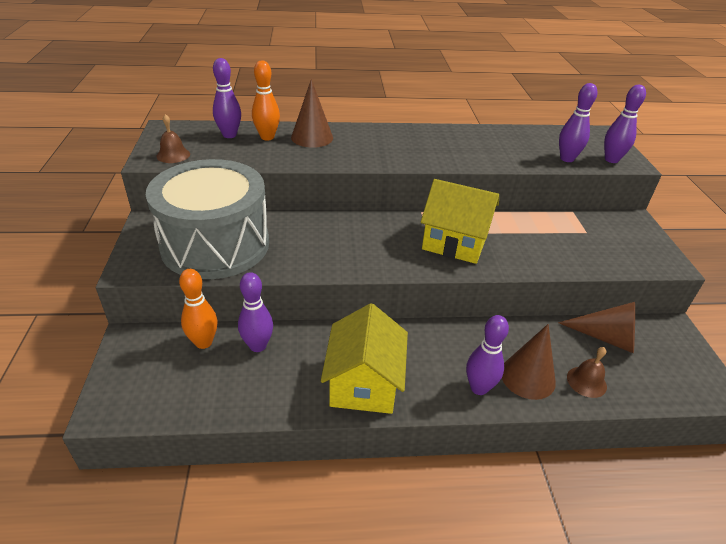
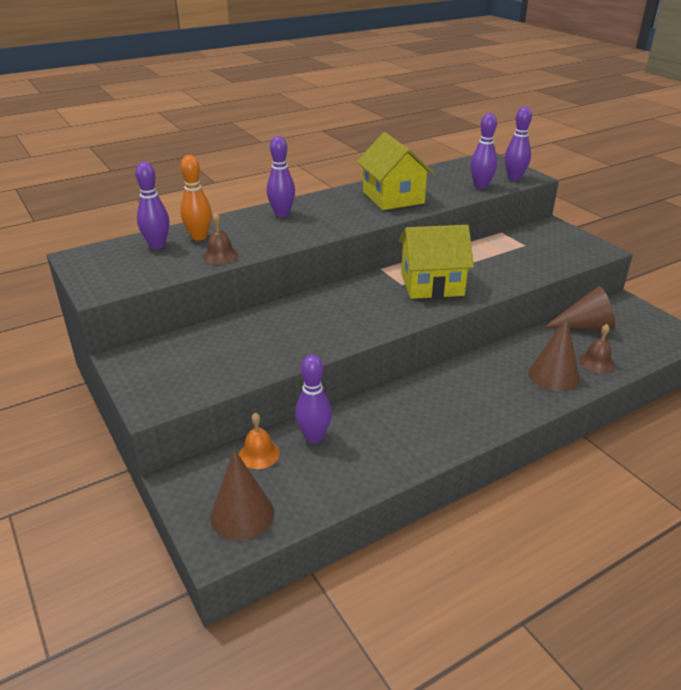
camera: 25 degrees left, 5 degrees down
(173, 155) = (118, 279): brown bell -> brown bell (220, 256)
(203, 342) = (259, 454): orange bowling pin -> orange bell
(215, 244) = (217, 355): grey drum -> none
(312, 137) = (244, 226): brown cone -> brown cone (242, 514)
(364, 383) = (434, 429): yellow house -> yellow house (393, 197)
(479, 388) = (525, 397): purple bowling pin -> purple bowling pin (282, 214)

